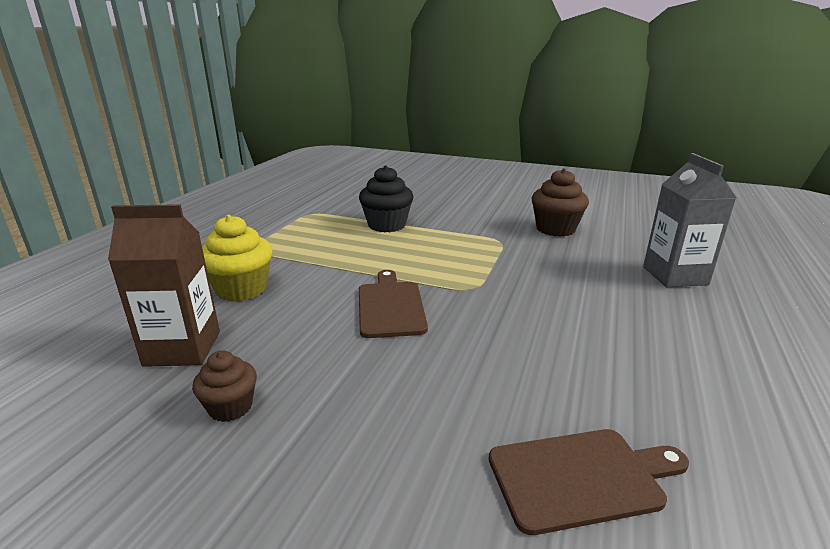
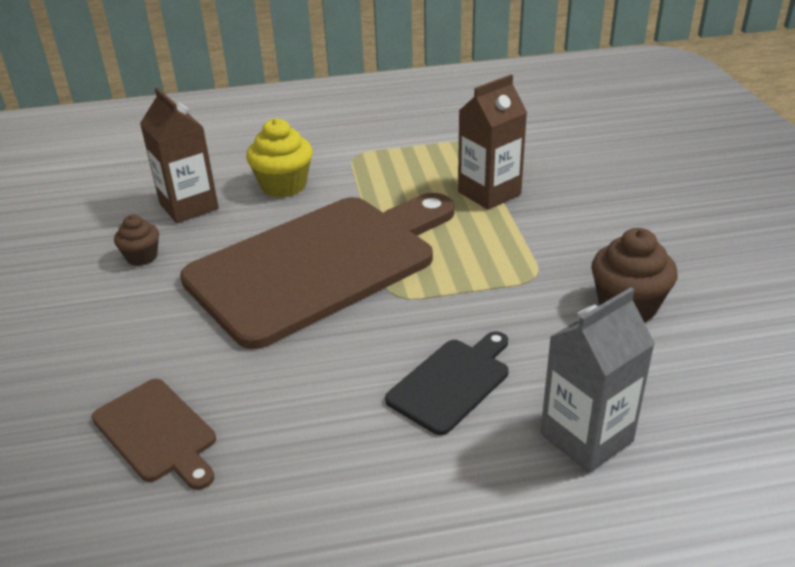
camera: 60 degrees right, 10 degrees up
(387, 225) = (489, 193): black cupcake -> brown carton
(390, 306) = (320, 264): brown cutting board -> brown cutting board, size x2.30
(595, 299) = (452, 382): none -> black cutting board

